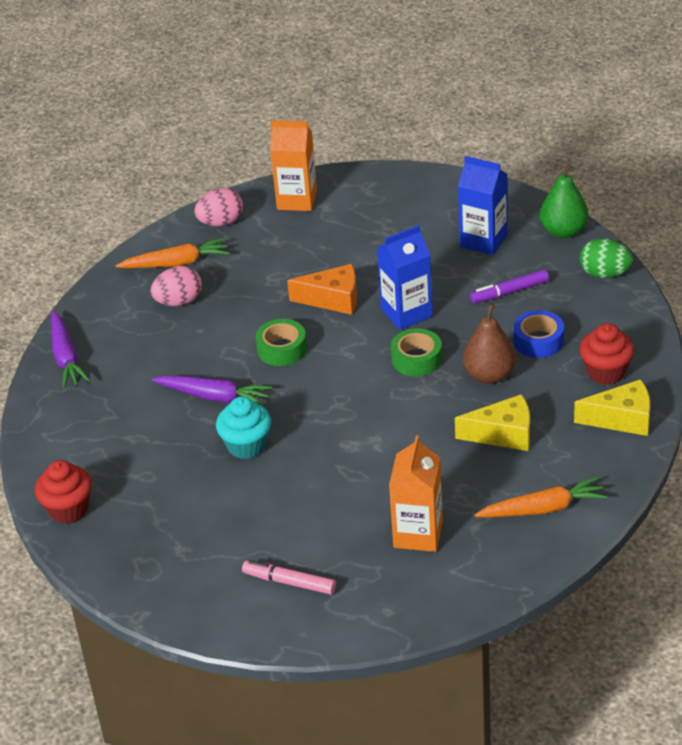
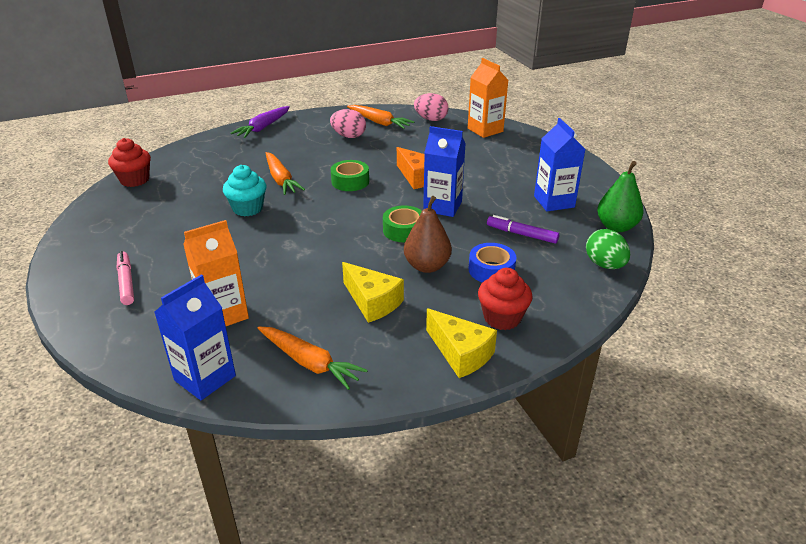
camera: 45 degrees right, 5 degrees down
(214, 396) = (281, 180): purple carrot -> orange carrot
(497, 578) = (205, 378): none -> blue carton

